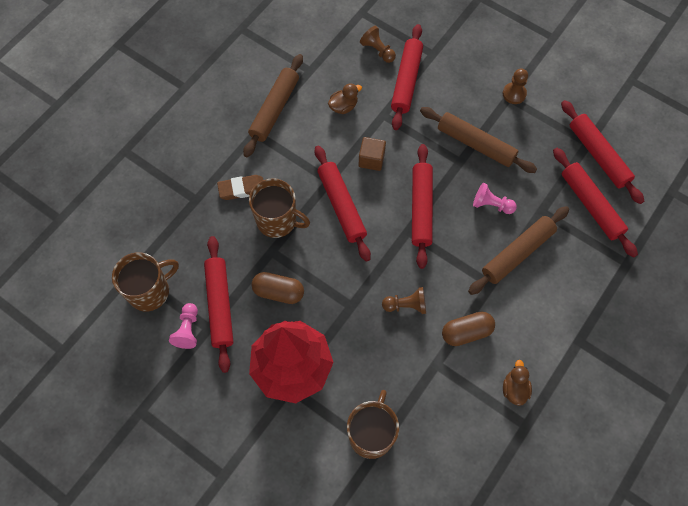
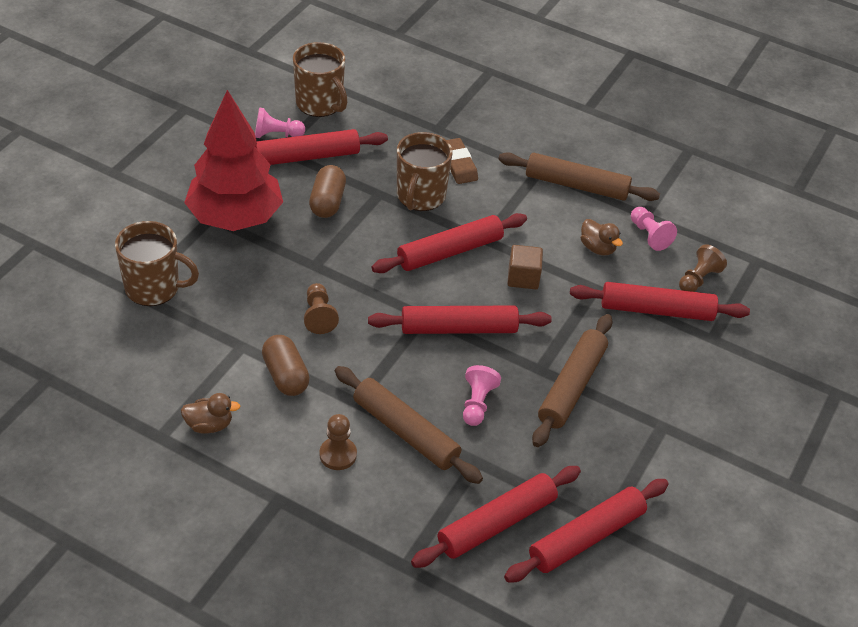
camera: 80 degrees right, 20 degrees down
(332, 71) = (649, 235): none -> pink pawn
(514, 94) = (670, 432): brown pawn -> brown pawn (338, 455)

